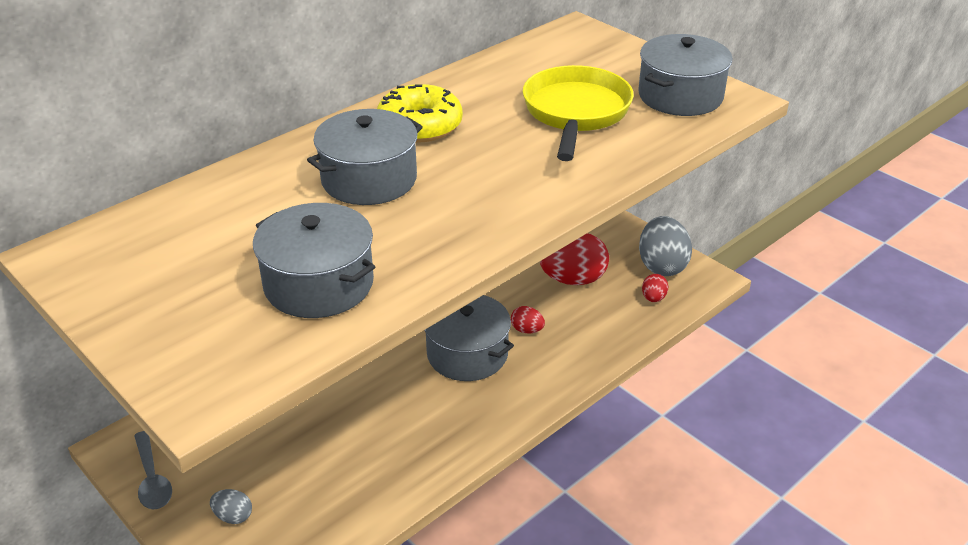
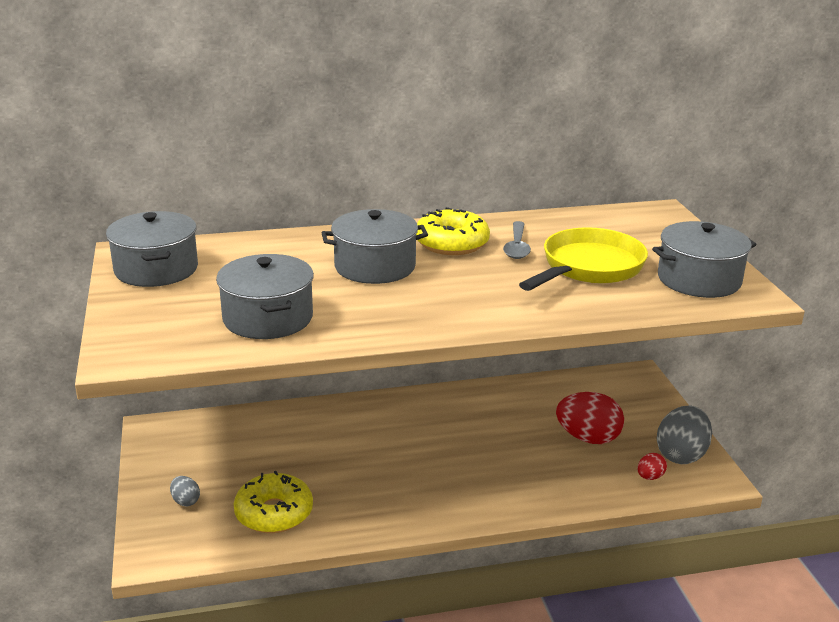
camera: 30 degrees right, 10 degrees down
(152, 479) = (156, 456): grey spoon -> grey spoon (517, 247)
(341, 486) = (274, 513): none -> yellow donut
(467, 354) = (448, 460): grey pot -> grey pot (156, 269)
(527, 330) = (513, 461): red egg -> none

